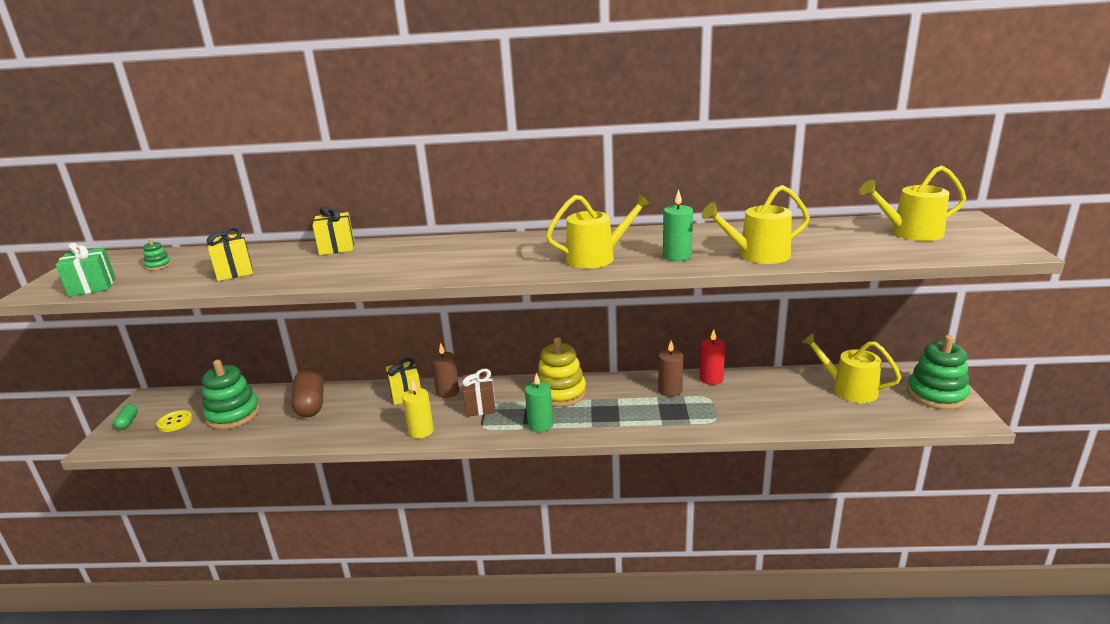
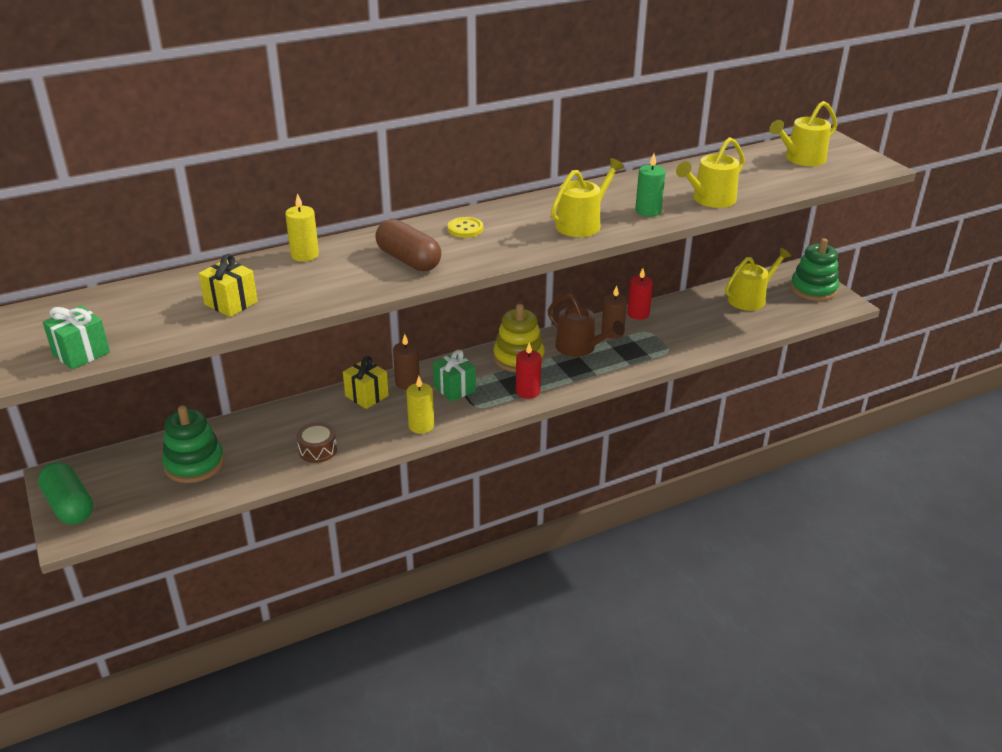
camera: 30 degrees left, 10 degrees up
(128, 422) = (69, 505): green capsule -> green capsule, size x2.05
(158, 266) = (118, 313): green stacking toy -> none
(175, 422) = (131, 489): yellow button -> yellow button (465, 229)
(310, 404) = (272, 430): brown capsule -> brown capsule (408, 260)
(324, 429) = (318, 450): none -> brown drum
(337, 248) = (304, 255): yellow gift -> yellow candle
(480, 406) = (454, 388): brown gift -> green gift
(540, 425) = (527, 391): green candle -> red candle
(625, 397) = (579, 347): none -> brown watering can
(849, 389) = (750, 299): yellow watering can -> yellow watering can turned 135 degrees clockwise

